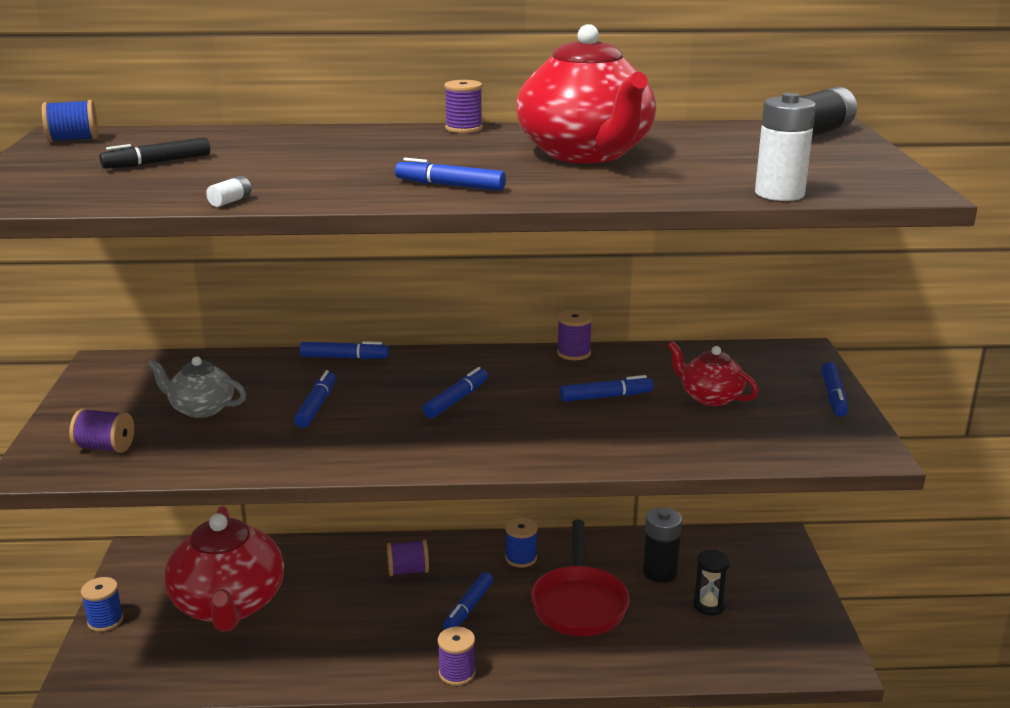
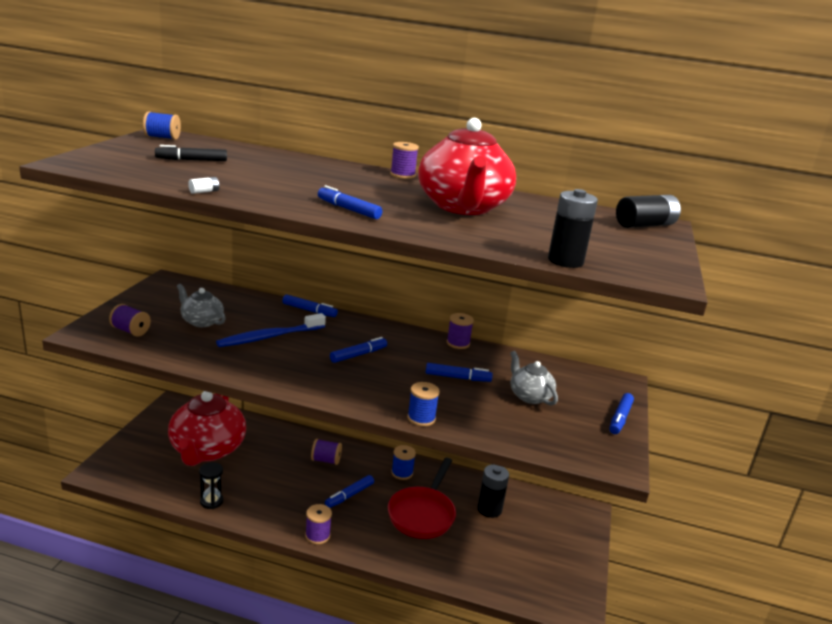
camera: 15 degrees right, 0 degrees up
(105, 621) = (133, 439): blue spool -> blue spool (421, 418)
(316, 406) = (269, 337): blue marker -> blue toothbrush
(709, 605) = (510, 542): black hourglass -> black hourglass (211, 501)
(710, 397) = (529, 396): red teapot -> grey teapot
(779, 194) = (565, 261): white battery -> black battery

